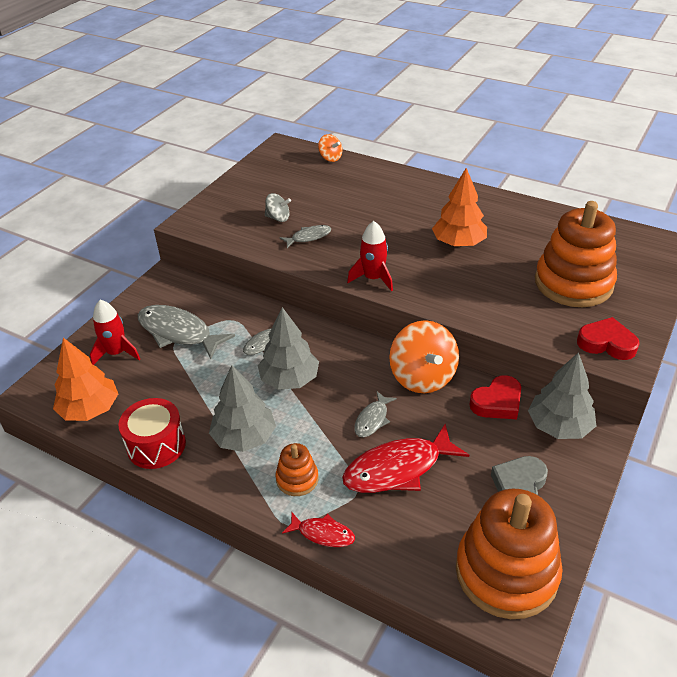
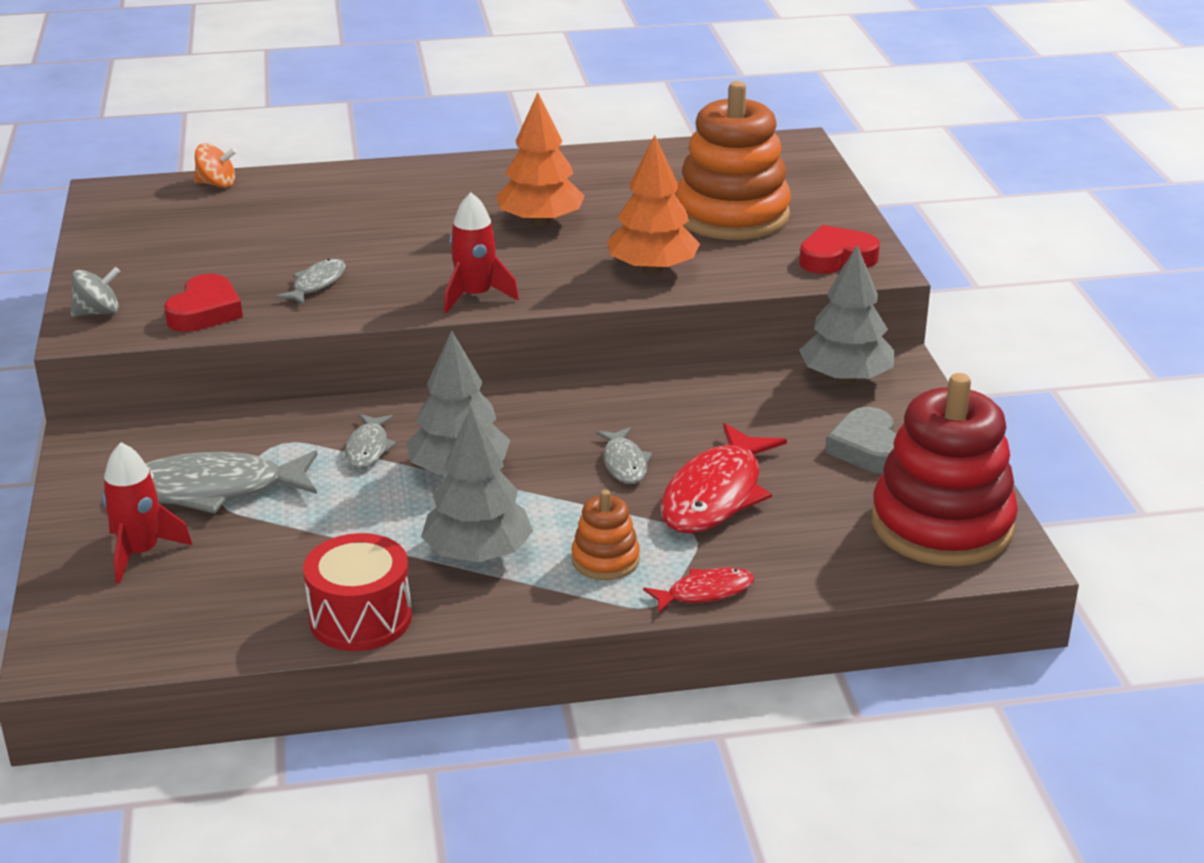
camera: 40 degrees left, 10 degrees down
(90, 409) = (194, 630): orange tree -> orange tree (652, 269)
(278, 218) = (235, 278): grey spinning top -> grey spinning top (98, 312)
(422, 377) = (633, 397): orange spinning top -> none
(497, 402) = (752, 385): red heart -> red heart (205, 312)
(506, 572) = (942, 525): orange stacking toy -> red stacking toy

